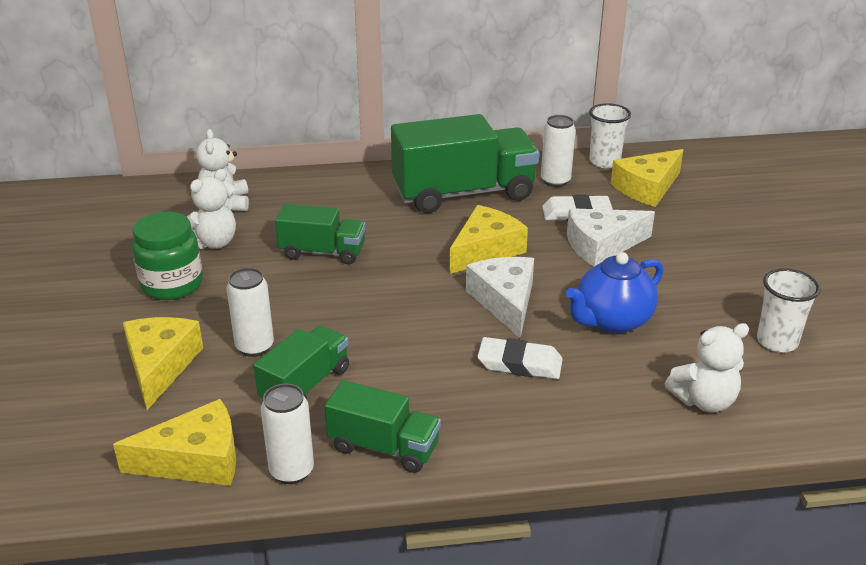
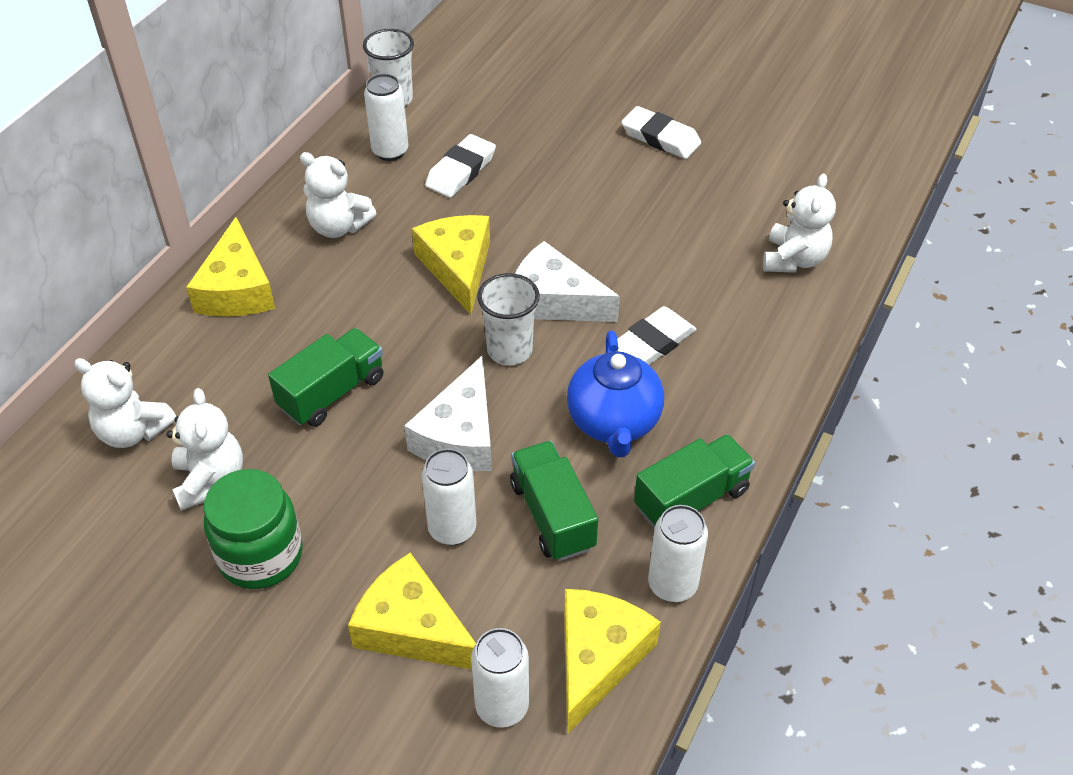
camera: 55 degrees left, 15 degrees up
(123, 432) = (502, 706): none -> white can
(463, 193) = (338, 227): green truck -> white teddy bear
(601, 245) = (530, 186): white cheese -> white cheese (460, 435)
(612, 321) = (647, 248): blue teapot -> blue teapot (614, 423)
(647, 188) = (469, 102): yellow cheese -> yellow cheese (237, 289)
(739, 279) = (660, 138): none -> white eraser
(777, 341) = (758, 172): white cup -> white cup (509, 350)

